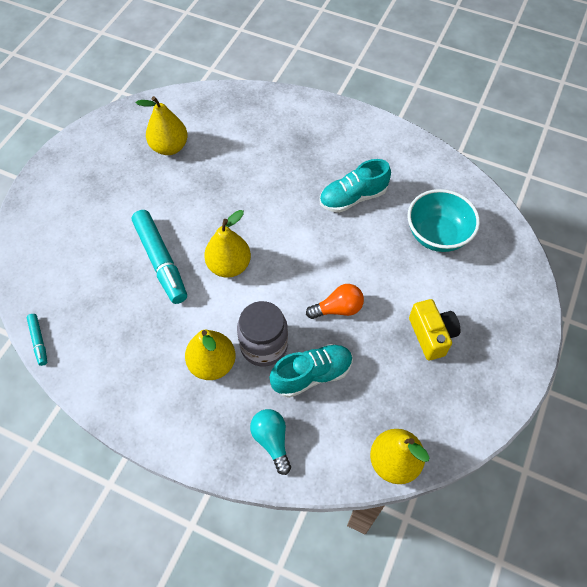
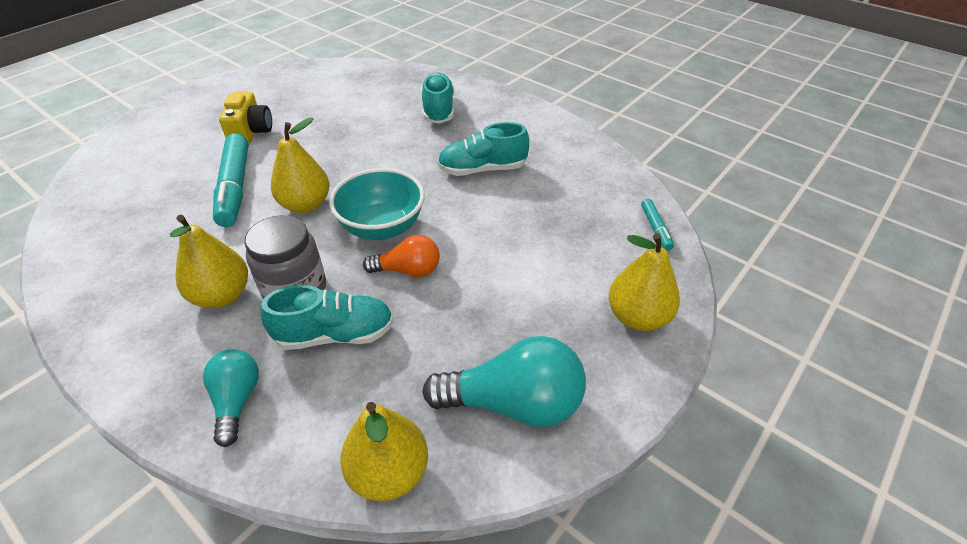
camera: 15 degrees right, 15 degrees down
(39, 341) = (52, 233): turquoise marker -> turquoise marker (655, 228)
(169, 147) = (310, 100): yellow pear -> yellow pear (637, 317)
(288, 137) = (438, 110): none -> turquoise shoe
(431, 335) = (516, 324): yellow camera -> yellow camera (251, 133)
(437, 235) = (569, 220): turquoise bowl -> turquoise bowl (382, 227)
(452, 395) = (514, 403): none -> turquoise light bulb

